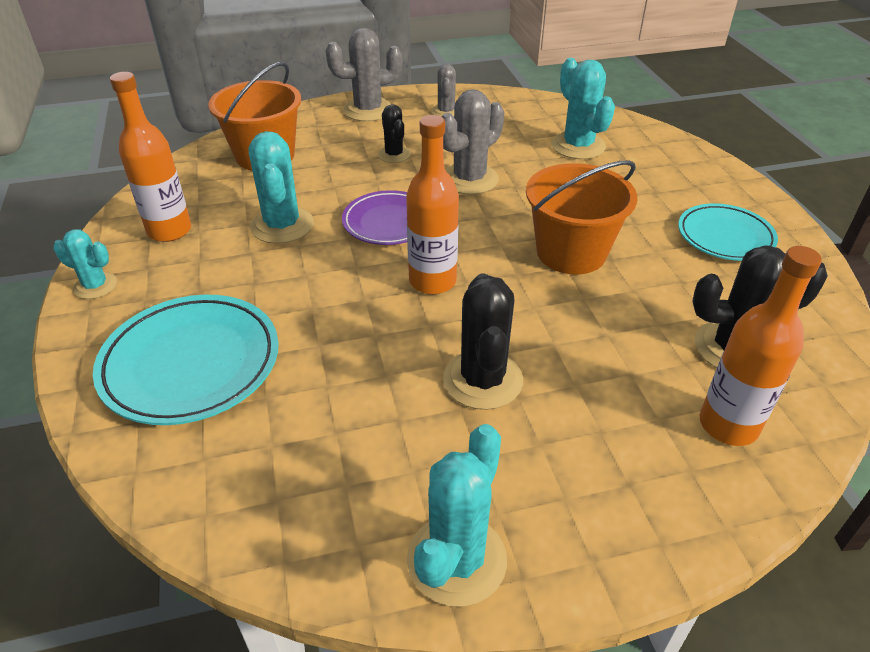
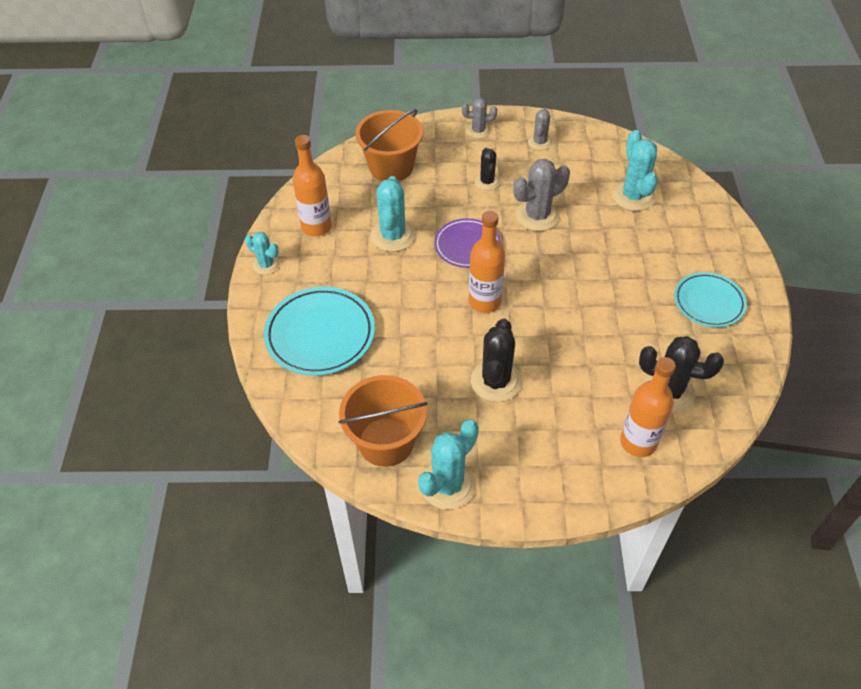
camera: 15 degrees right, 10 degrees up
(368, 110) = (478, 131): grey cactus -> grey cactus, size x0.60
(571, 252) = (589, 295): orange bucket -> orange bucket (386, 442)

